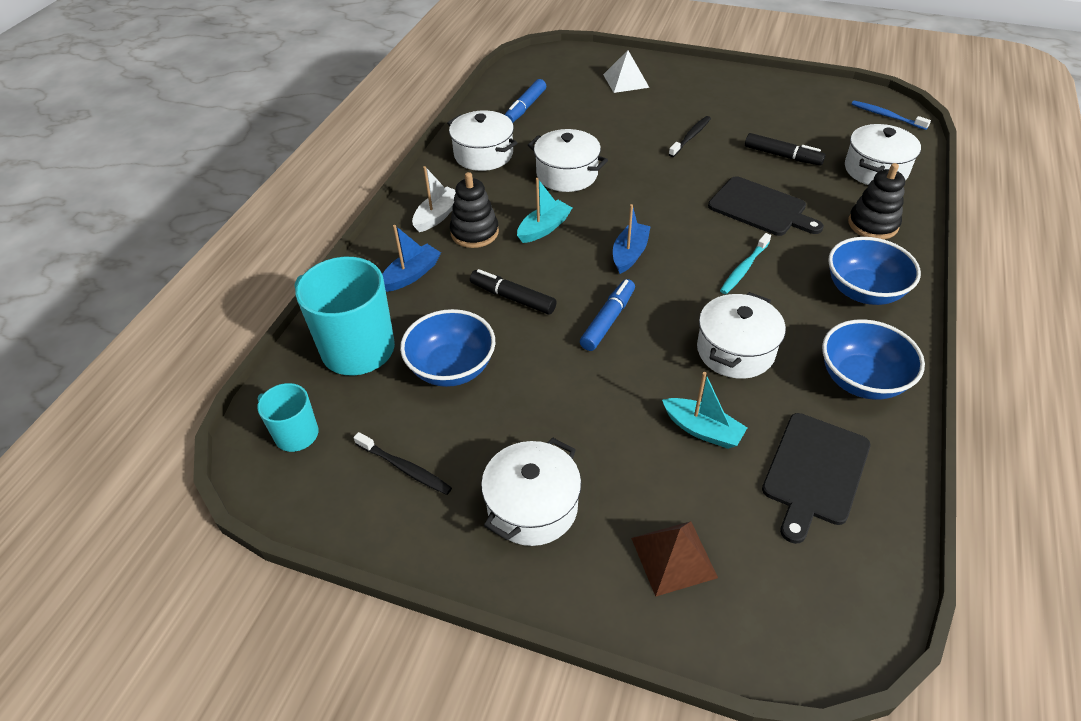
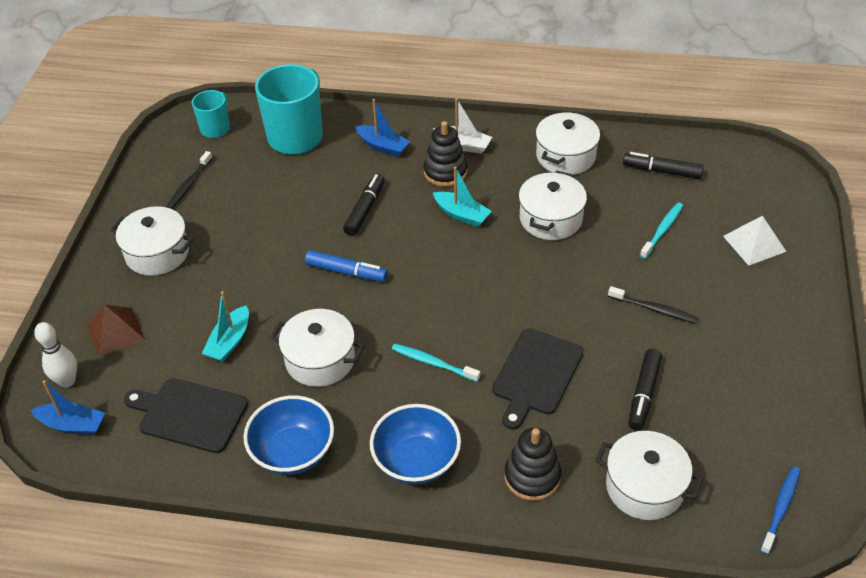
camera: 80 degrees right, 0 degrees up
(452, 368) = (282, 189): blue bowl -> none
(525, 107) = (661, 171): blue marker -> black marker
(599, 119) = (662, 230): none -> turquoise toothbrush
(629, 254) = (438, 277): blue boat -> blue boat (73, 425)
(760, 617) = (67, 381): none -> white bowling pin

